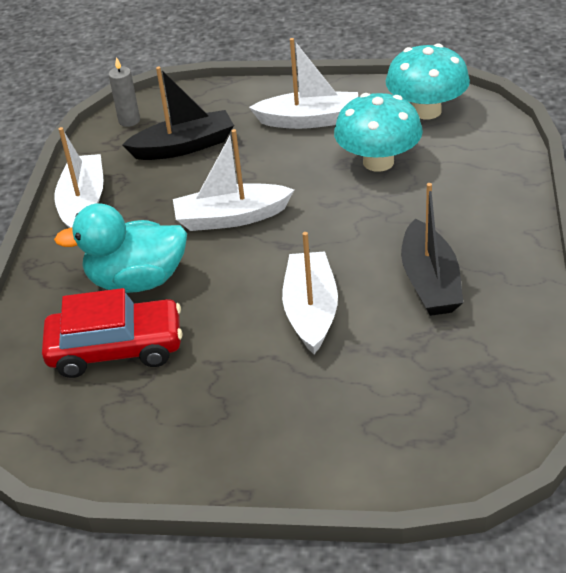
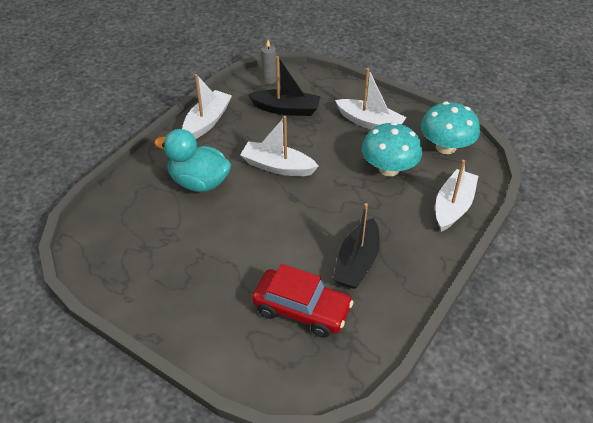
camera: 25 degrees right, 5 degrees up
(116, 349) = (158, 218): red car -> red car (302, 309)
(311, 311) = (275, 247): white boat -> white boat (453, 206)

